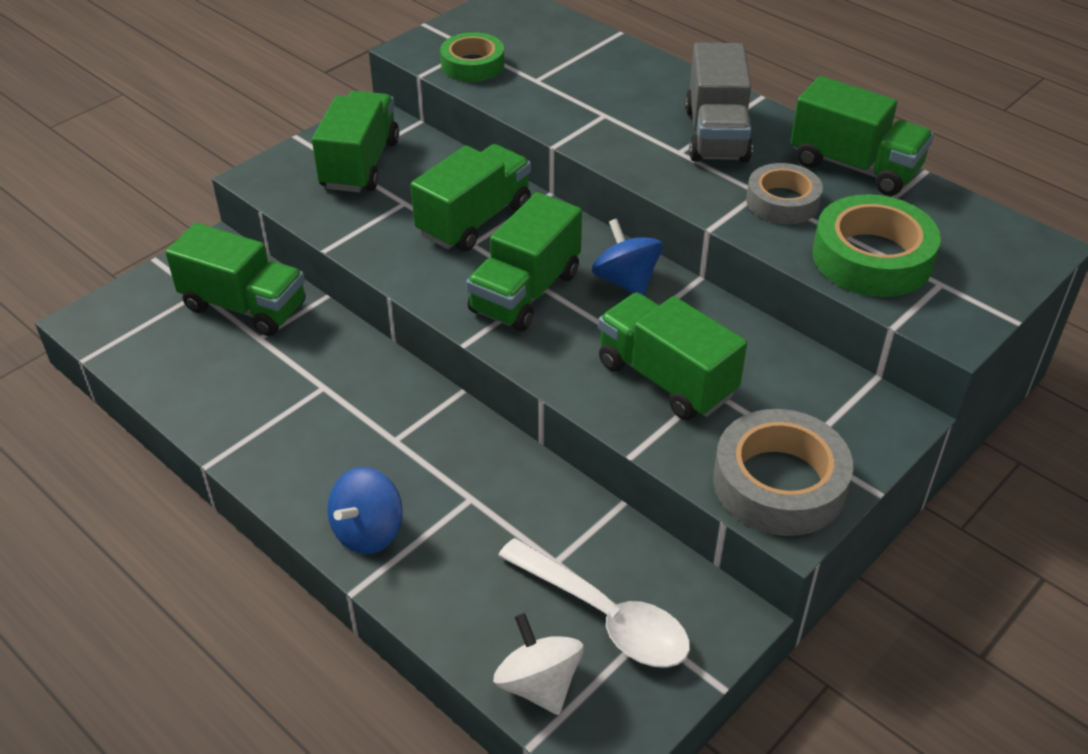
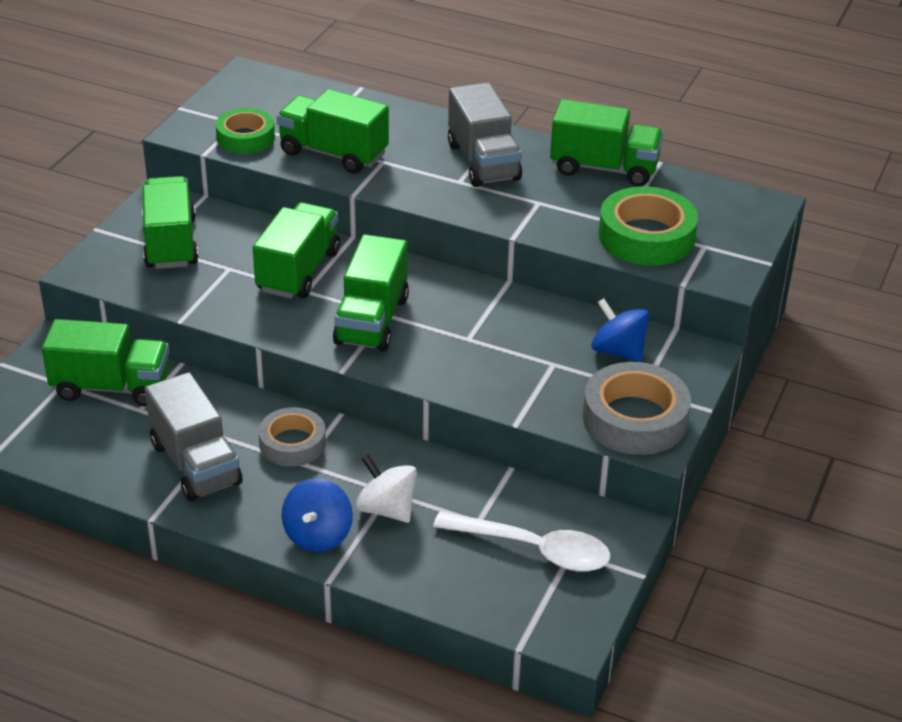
camera: 20 degrees left, 5 degrees down
(283, 413) = (196, 464): none -> grey truck
(538, 684) = (506, 606): white spinning top -> white spinning top (386, 509)
(626, 281) = (450, 295): blue spinning top -> blue spinning top (618, 351)
(666, 379) = (516, 363): green truck -> green truck (333, 153)
(782, 201) = (560, 206): grey tape -> grey tape (292, 443)

